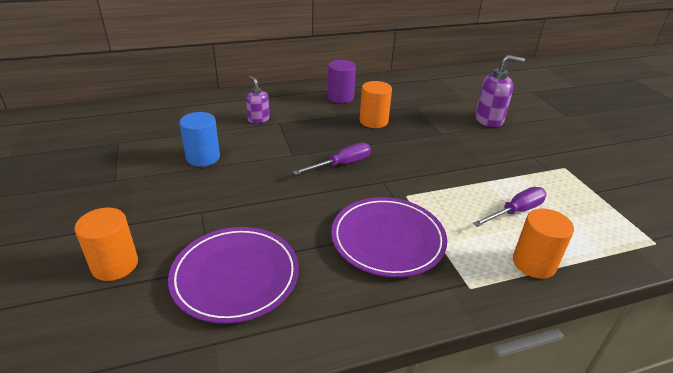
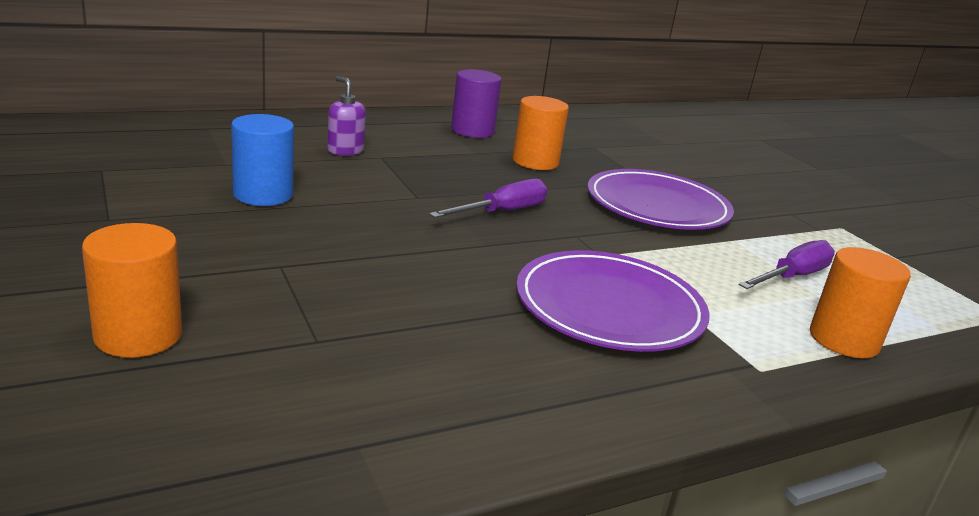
camera: 10 degrees left, 10 degrees down
(235, 276) = (367, 352): purple plate -> purple plate (657, 206)
(489, 119) = (711, 168): purple soap dispenser -> none

